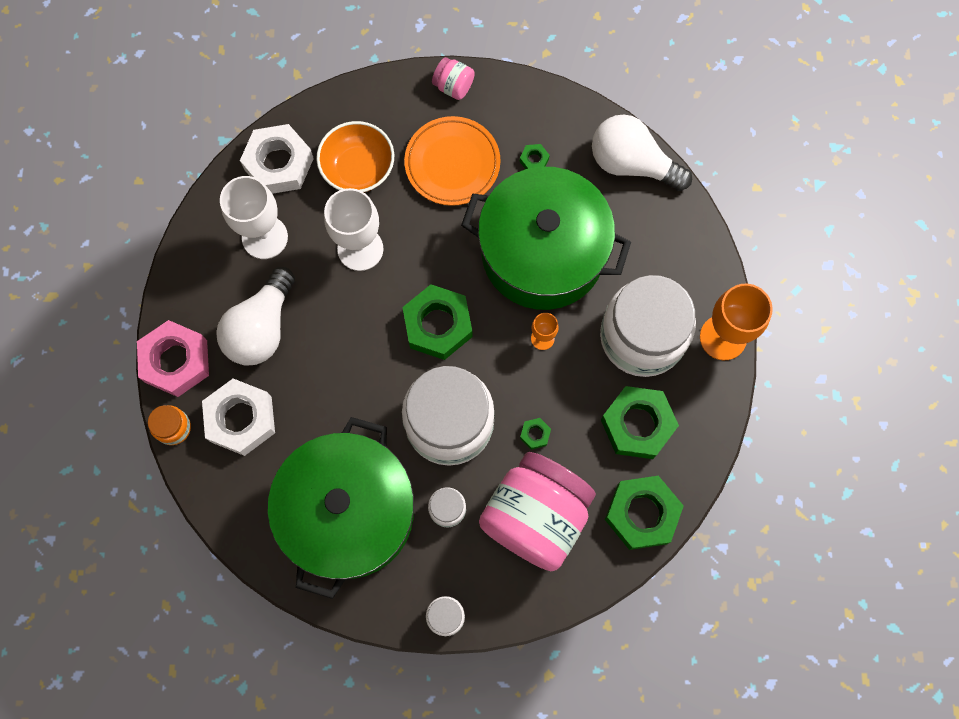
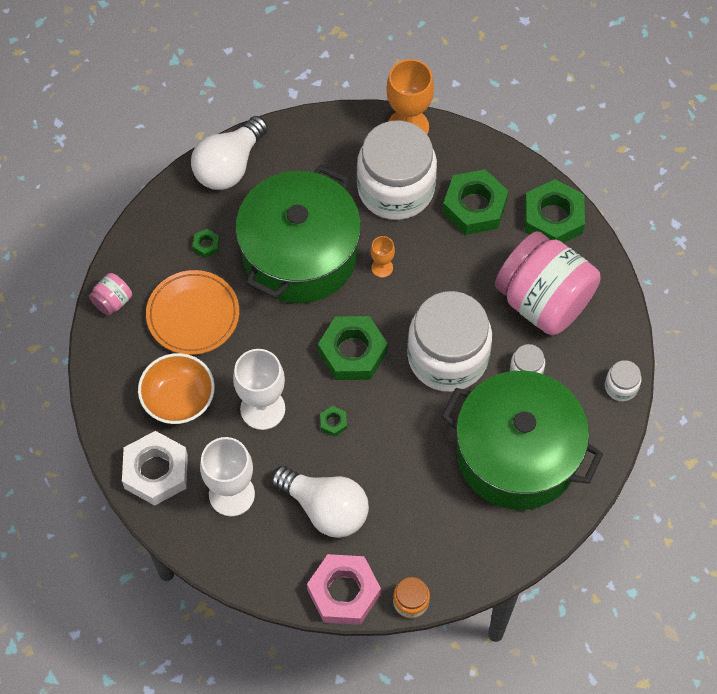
camera: 80 degrees left, 10 degrees down
(241, 419) = (413, 538): white nut -> none
(535, 434) = (469, 288): green nut -> green nut (333, 422)

